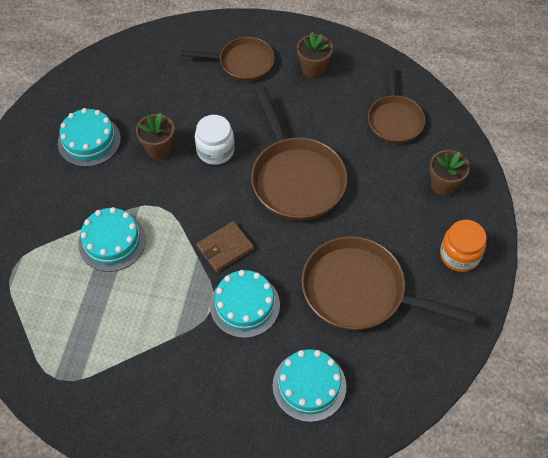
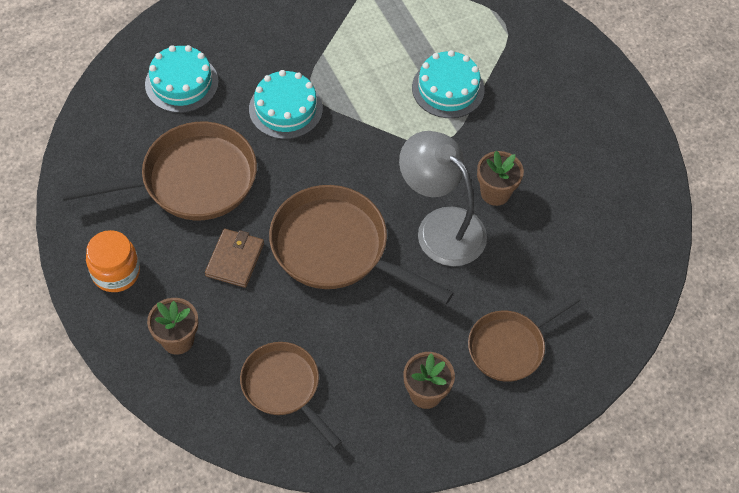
camera: 140 degrees right, 0 degrees up
(89, 141) = (568, 159): turquoise cake -> none
(215, 150) = (440, 226): white jar -> grey lamp
(225, 248) = (345, 143): brown wallet -> brown wallet (235, 260)

